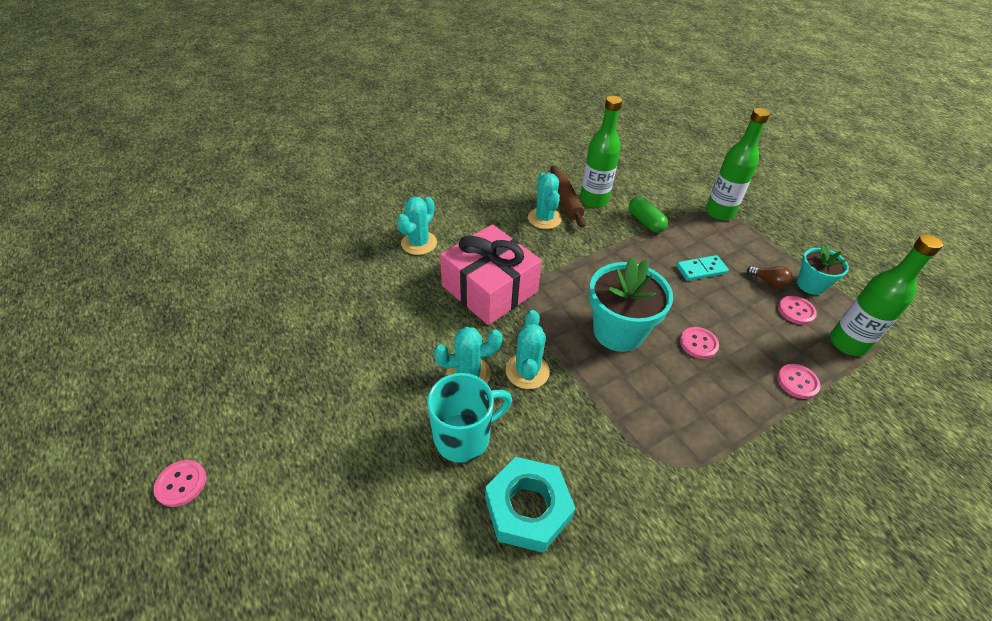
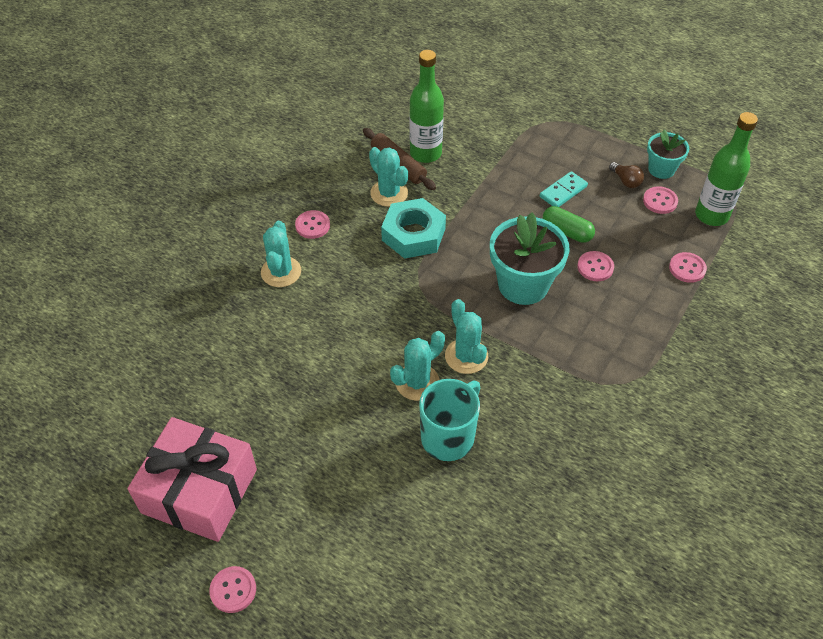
camera: 25 degrees left, 5 degrees up
(467, 220) = (312, 225): none -> pink button
(489, 289) = (383, 291): pink gift -> pink gift (199, 491)
(528, 508) = (534, 468): turquoise nut -> turquoise nut (413, 234)
(645, 222) = (487, 159): green capsule -> green capsule (567, 232)
(719, 212) = (550, 121): green bottle -> none
(768, 282) = (626, 181): brown light bulb -> brown light bulb turned 45 degrees clockwise

